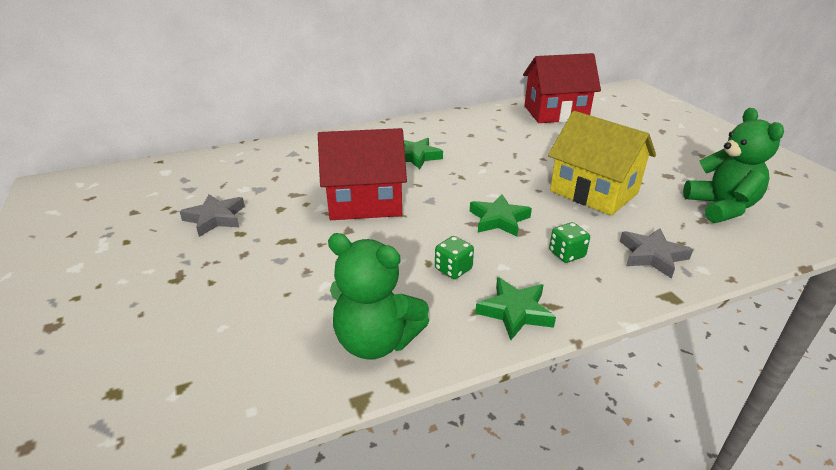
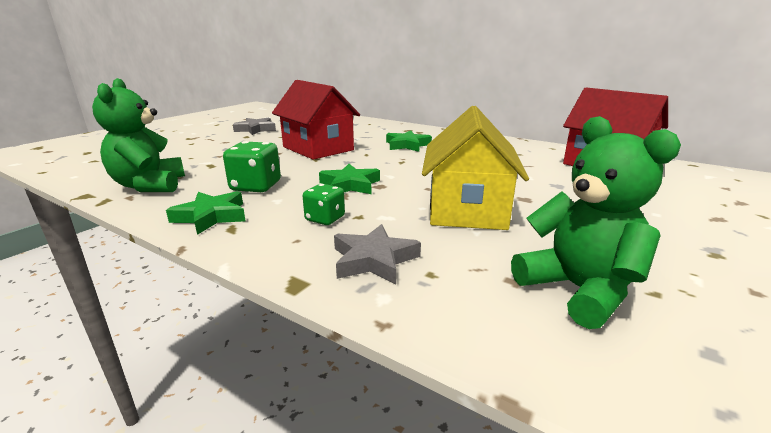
camera: 55 degrees right, 10 degrees down
(453, 269) = (256, 186): green dice -> green dice, size x1.56
(721, 207) = (578, 290): green teddy bear -> green teddy bear turned 75 degrees counterclockwise

